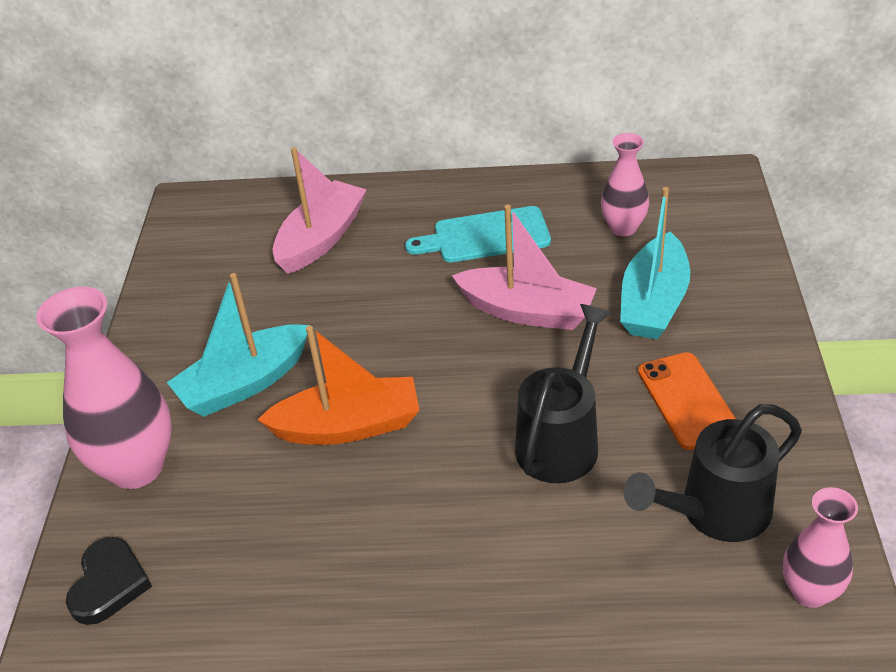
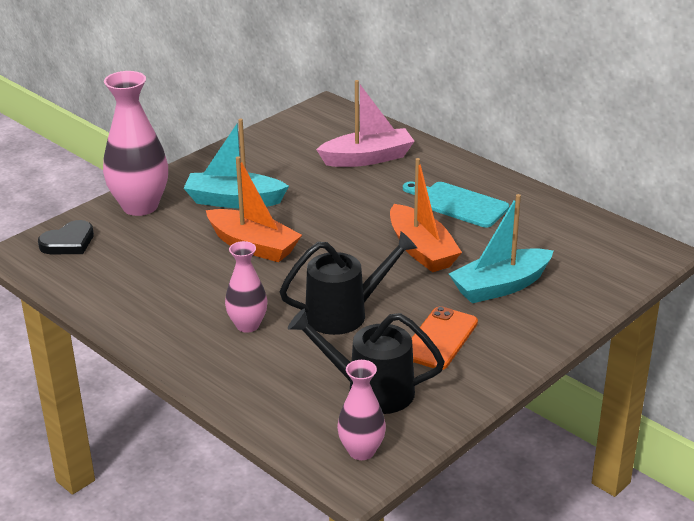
camera: 40 degrees right, 10 degrees down
(527, 311) = (421, 250): pink boat -> orange boat
(623, 228) = (546, 243): pink vase -> pink vase (247, 325)

